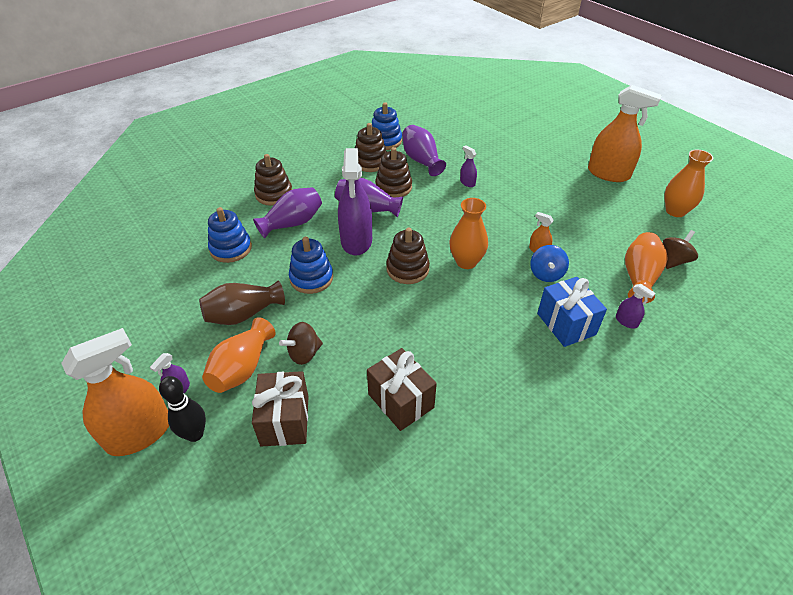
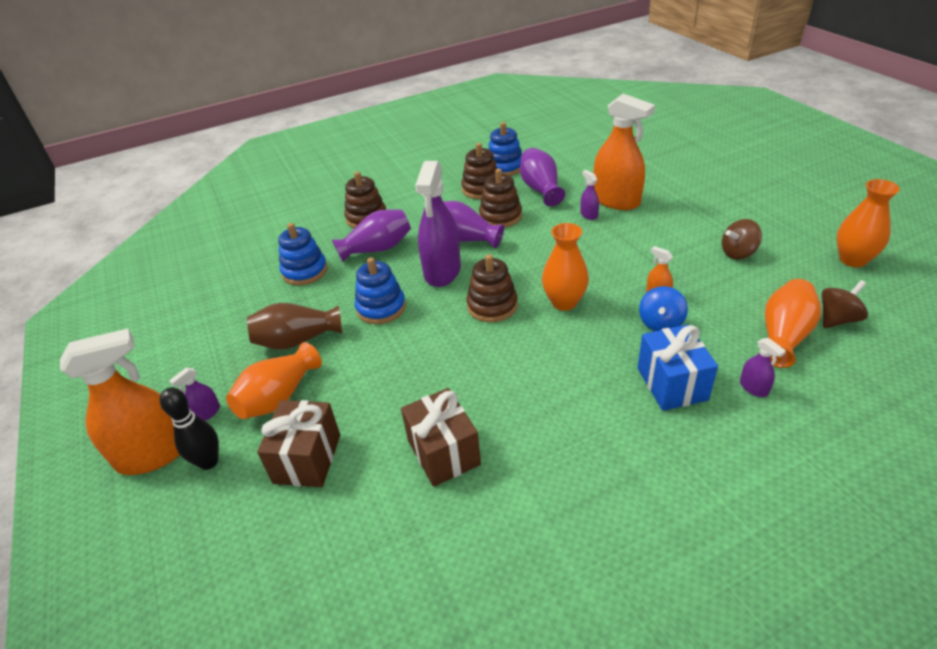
camera: 15 degrees right, 5 degrees down
(304, 353) = (349, 388): brown spinning top -> brown spinning top (738, 253)
(608, 174) = (771, 212): orange spray bottle -> orange spray bottle (616, 201)

